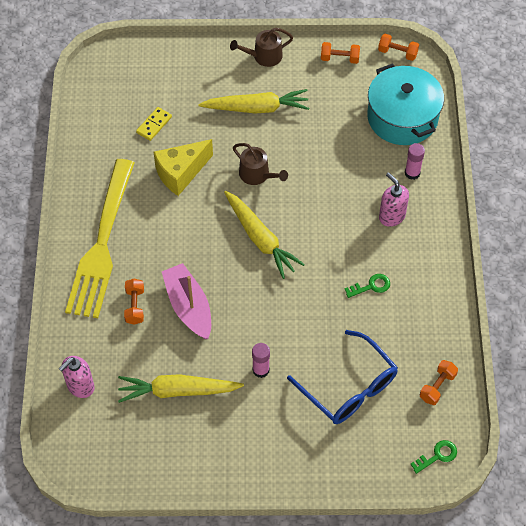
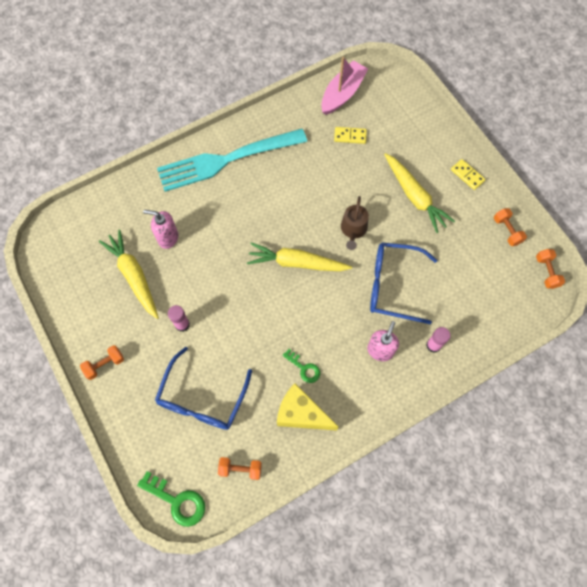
camera: 60 degrees right, 10 degrees up
(80, 386) = (104, 211): pink soap dispenser -> pink soap dispenser (168, 238)
(102, 244) = (226, 160): yellow fork -> turquoise fork
(135, 306) = (188, 209): orange dumbbell -> orange dumbbell (105, 364)
(181, 173) = (319, 177): yellow cheese -> yellow cheese (301, 414)
(188, 306) = (208, 245): pink boat -> pink boat (342, 93)
(260, 239) = (297, 263): yellow carrot -> yellow carrot turned 75 degrees clockwise
(264, 56) = (467, 175): brown watering can -> yellow domino
(335, 173) = (393, 285): none -> blue glasses
(402, 117) = (484, 309): turquoise pot -> none
(437, 456) = (177, 501): green key -> green key, size x1.59

